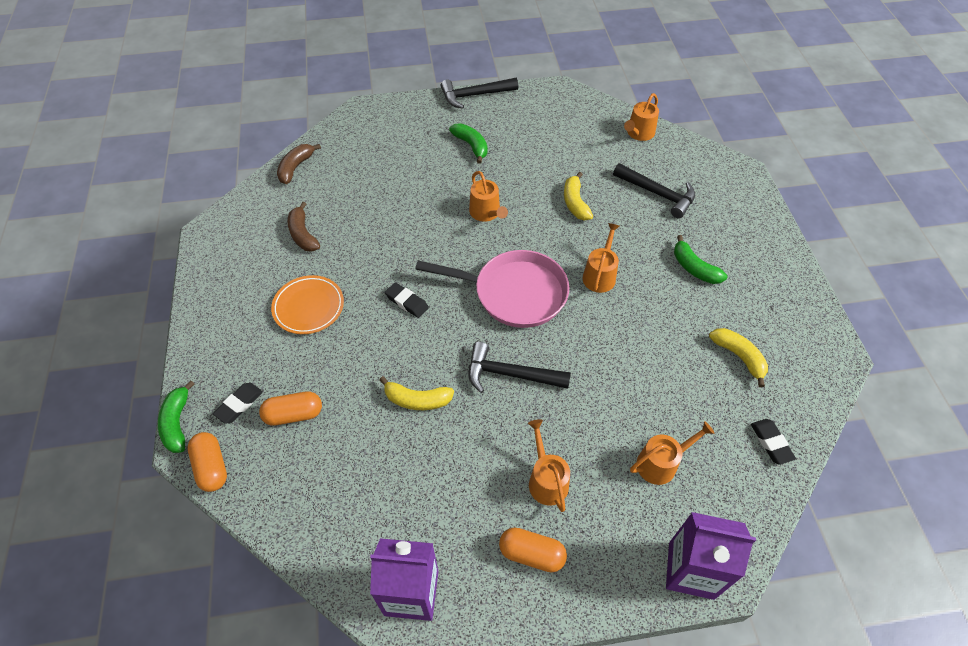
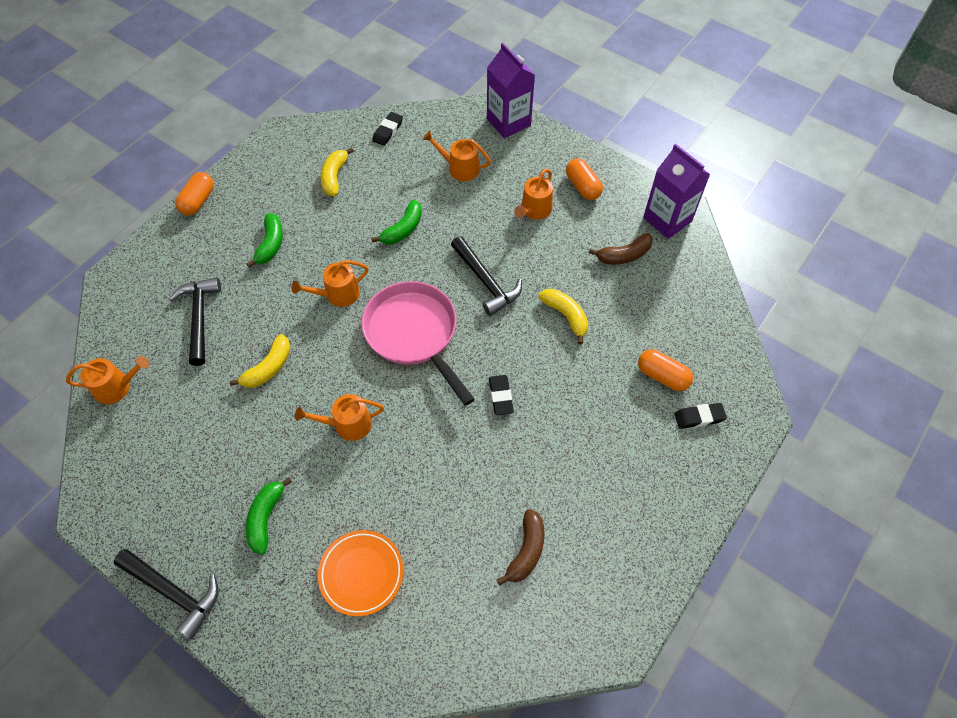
camera: 135 degrees left, 5 degrees up
(177, 423) = (757, 441): green banana -> green banana (403, 229)
(211, 467) = (747, 385): orange capsule -> orange capsule (198, 201)
(295, 167) = (459, 662): brown banana -> brown banana (624, 255)
(308, 307) = (583, 461): orange plate -> orange plate (361, 573)
(486, 213) = (347, 424): orange watering can -> orange watering can turned 120 degrees counterclockwise

